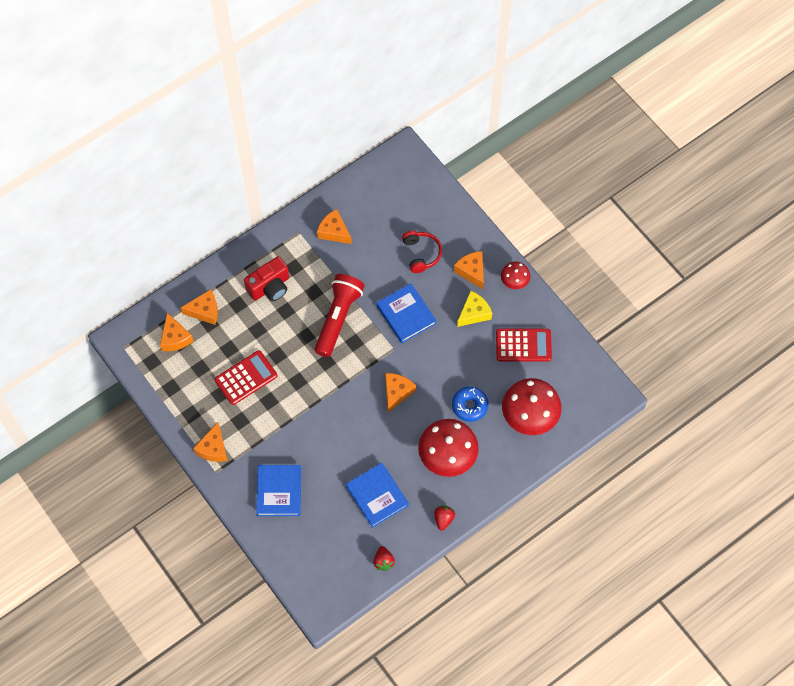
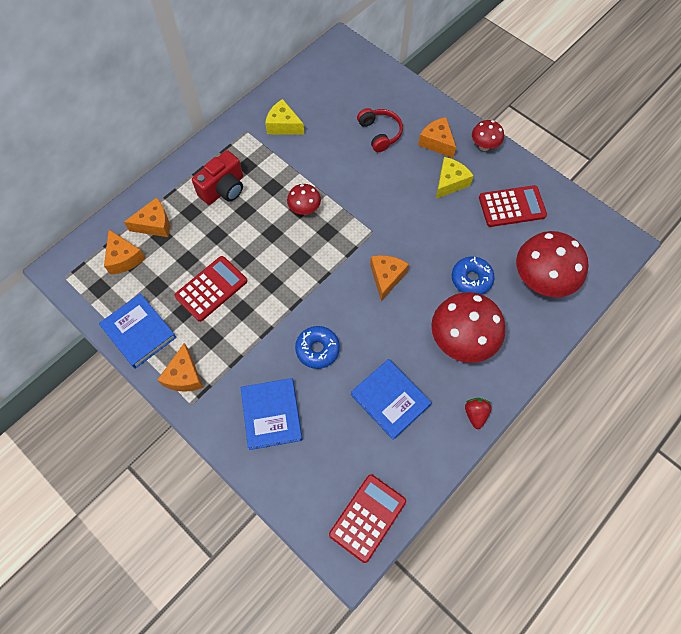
camera: 10 degrees left, 0 degrees up
(326, 445) = (317, 349): none -> blue donut
(334, 231) = (283, 125): orange cheese -> yellow cheese
(338, 318) = (304, 209): red flashlight -> red mushroom
(339, 582) = (367, 517): none -> red calculator
(383, 561) = (416, 480): red strawberry -> none
(406, 314) = (378, 195): blue book -> blue book (139, 332)

